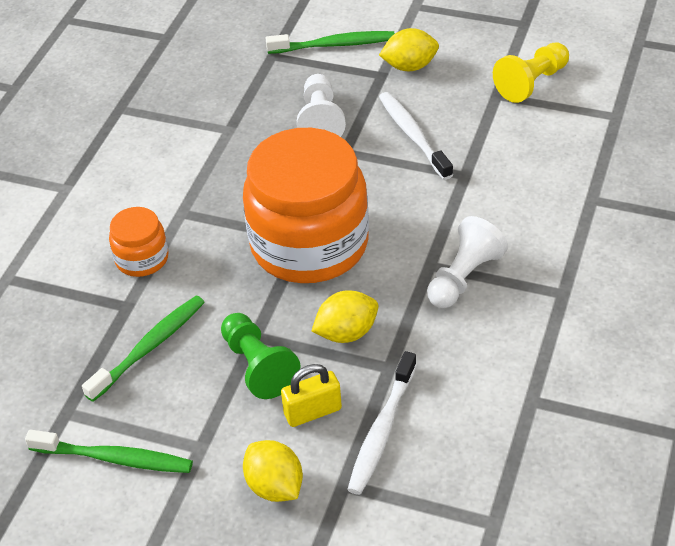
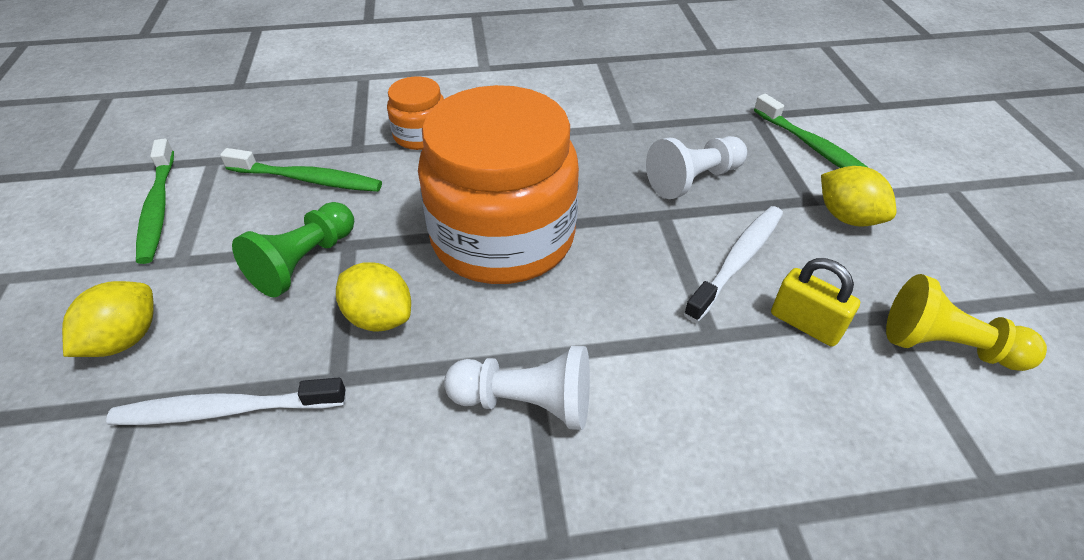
camera: 60 degrees right, 0 degrees up
(313, 412) = (245, 332): yellow padlock -> yellow padlock (805, 324)

